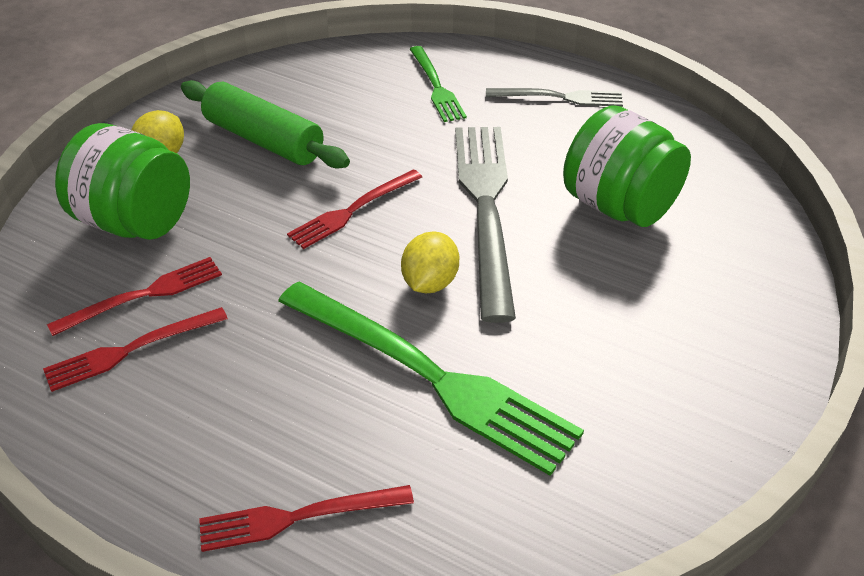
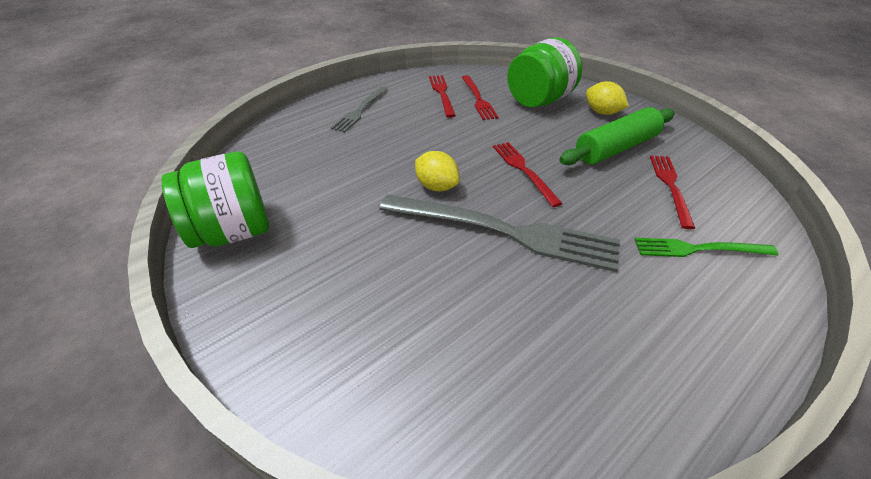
camera: 110 degrees right, 0 degrees up
(299, 517) = (314, 121): red fork -> red fork (670, 187)
(429, 376) = (363, 170): green fork -> none
(559, 97) = (680, 341): grey fork -> grey fork (360, 110)
(619, 206) = (475, 317): green jar -> green jar (233, 232)

